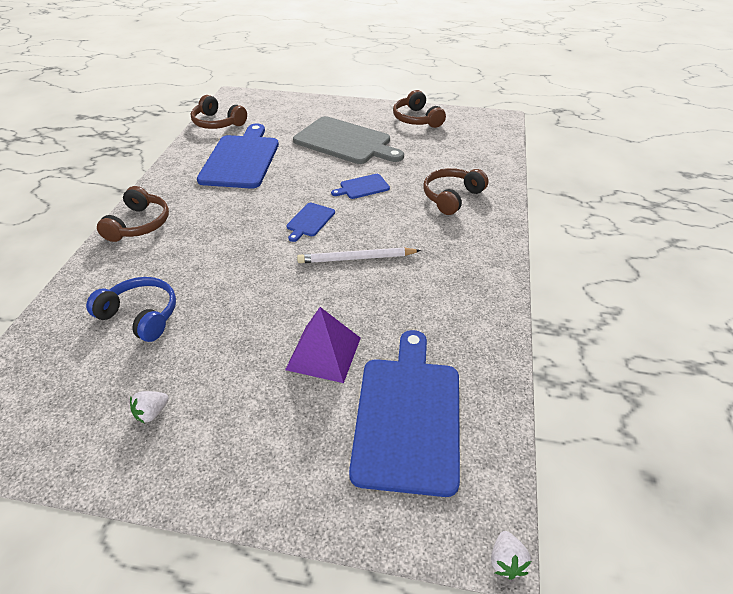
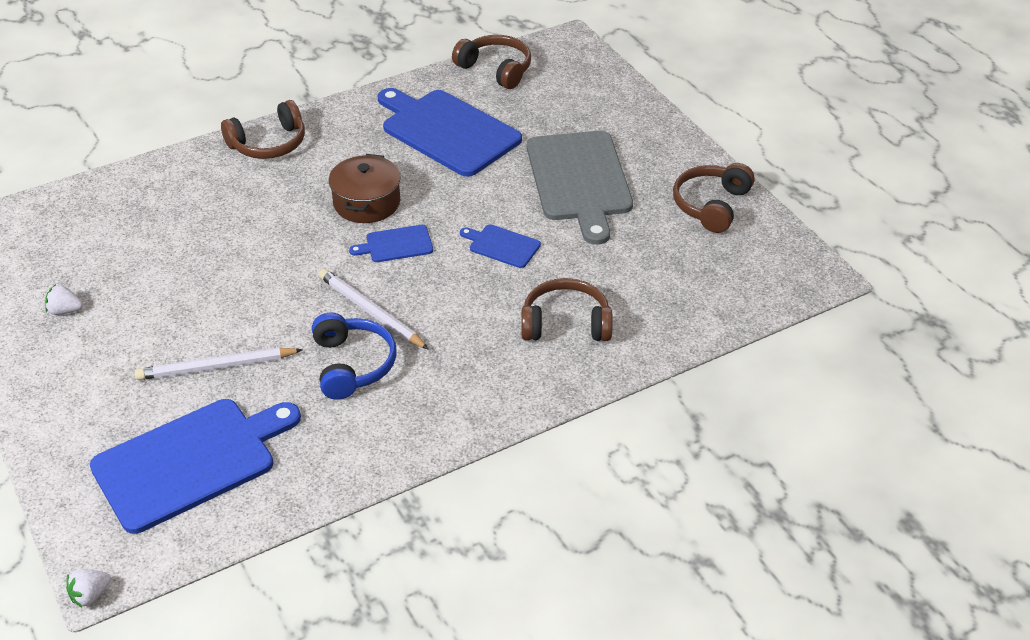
camera: 50 degrees right, 0 degrees up
(141, 315) = (157, 230): blue headphones -> blue headphones (352, 365)
(217, 123) = (496, 69): brown headphones -> brown headphones turned 135 degrees clockwise
(241, 159) = (447, 131): blue cutting board -> blue cutting board turned 105 degrees counterclockwise
(256, 214) = (367, 203): none -> brown pot
(323, 353) = (216, 367): purple pyramid -> white pencil

